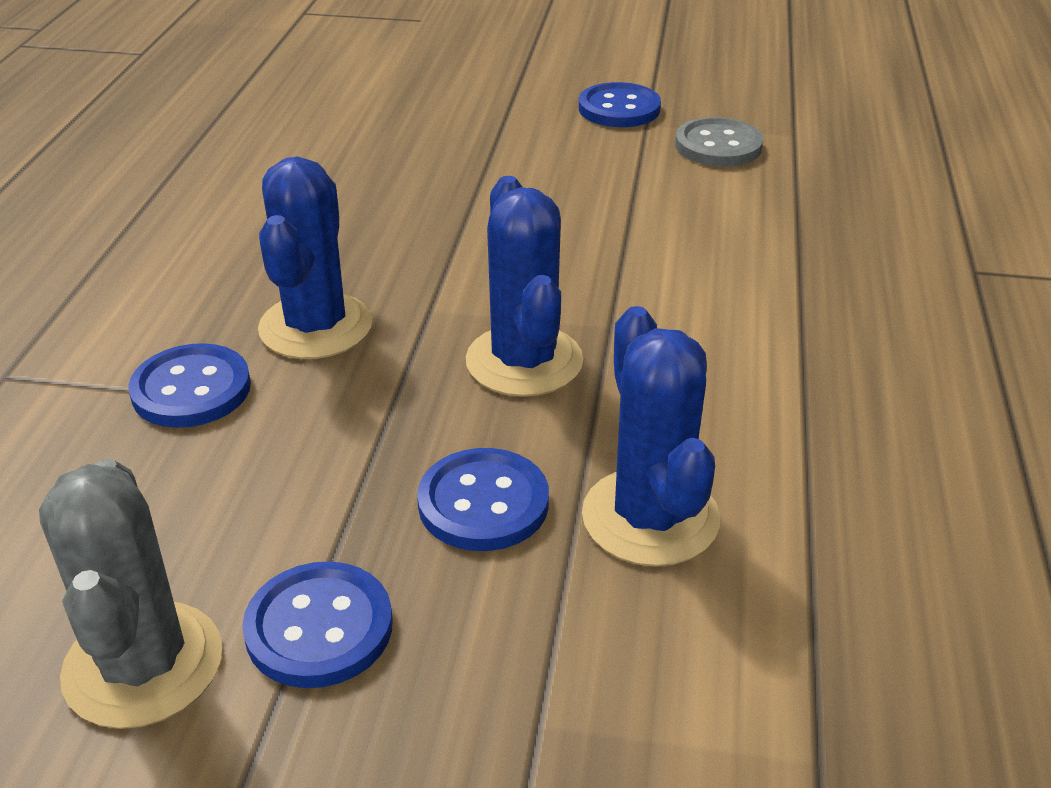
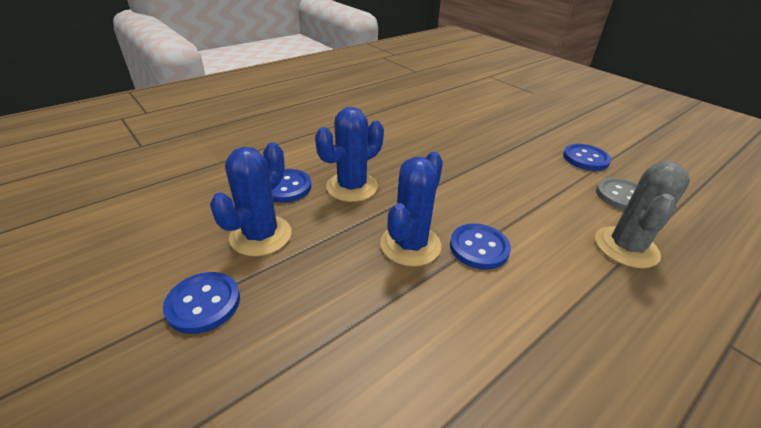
camera: 40 degrees right, 0 degrees up
(143, 664) = (145, 275): grey cactus -> grey cactus (626, 247)
(483, 503) = (319, 295): blue button -> blue button (479, 248)
(650, 517) = (375, 355): blue cactus -> blue cactus (261, 235)

